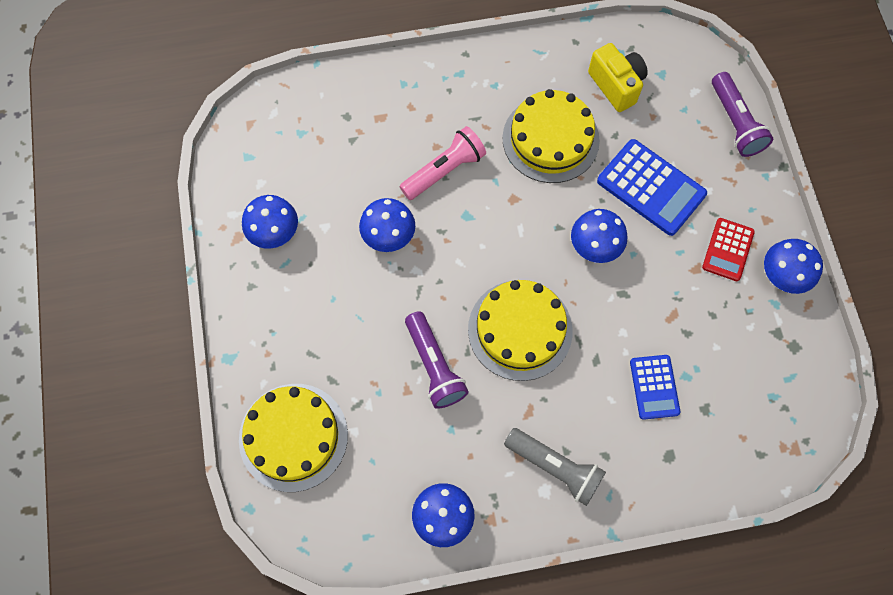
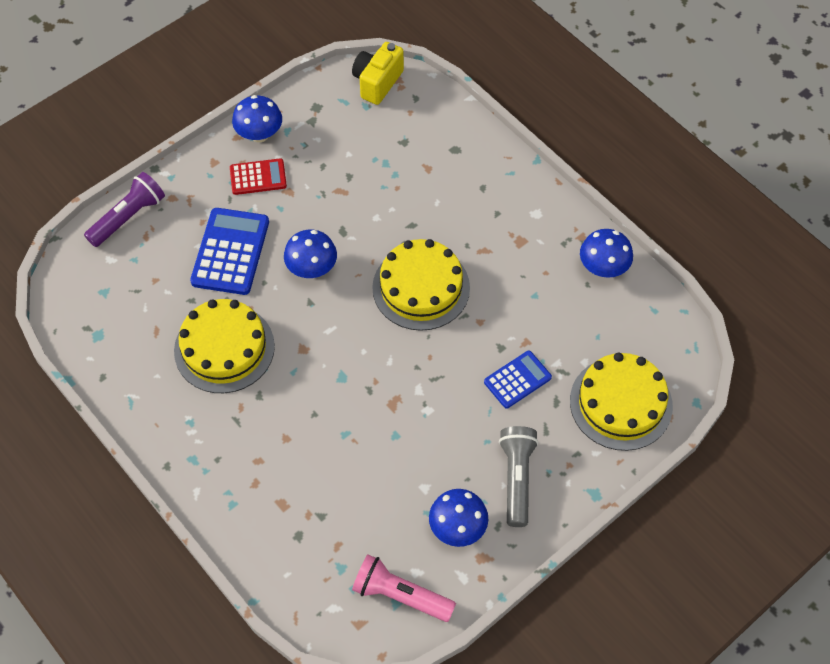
camera: 120 degrees left, 10 degrees down
(388, 236) = (400, 429): blue mushroom -> none
(434, 365) = (492, 333): purple flashlight -> none
(444, 171) = (307, 418): pink flashlight -> pink flashlight (400, 595)
(554, 467) = (514, 215): grey flashlight -> grey flashlight (516, 479)
(616, 85) = (136, 322): yellow camera -> yellow camera (377, 82)
(654, 387) = (408, 179): blue calculator -> blue calculator (517, 380)

